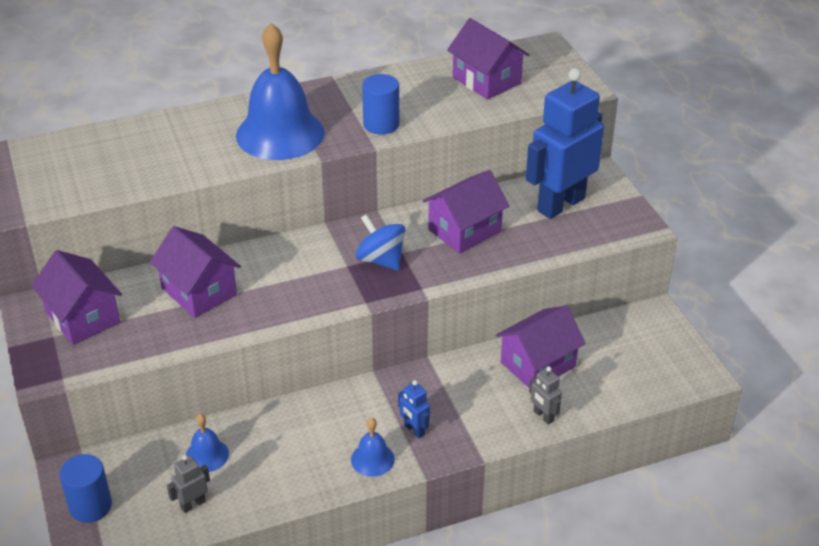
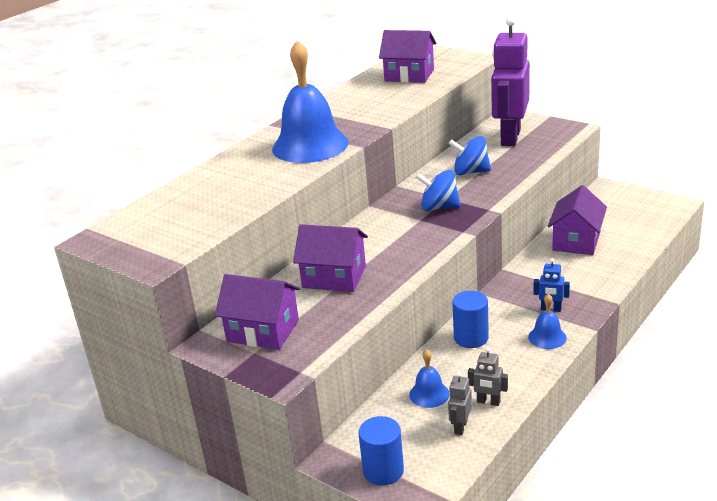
camera: 30 degrees left, 10 degrees down
(381, 124) = (374, 116): blue cylinder -> blue cylinder (471, 338)
(464, 230) = (470, 172): purple house -> blue spinning top
(543, 416) = (618, 264): grey robot -> grey robot (488, 402)
(560, 204) = (510, 137): blue robot -> purple robot

